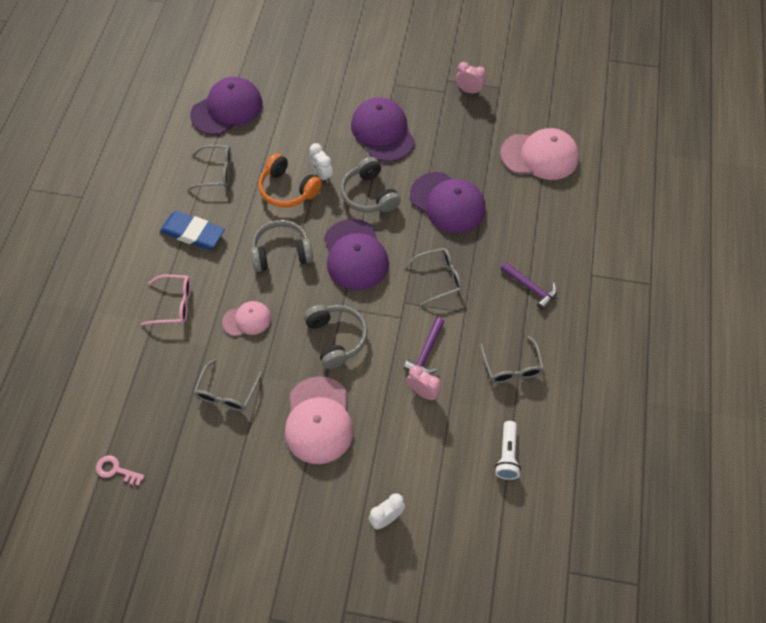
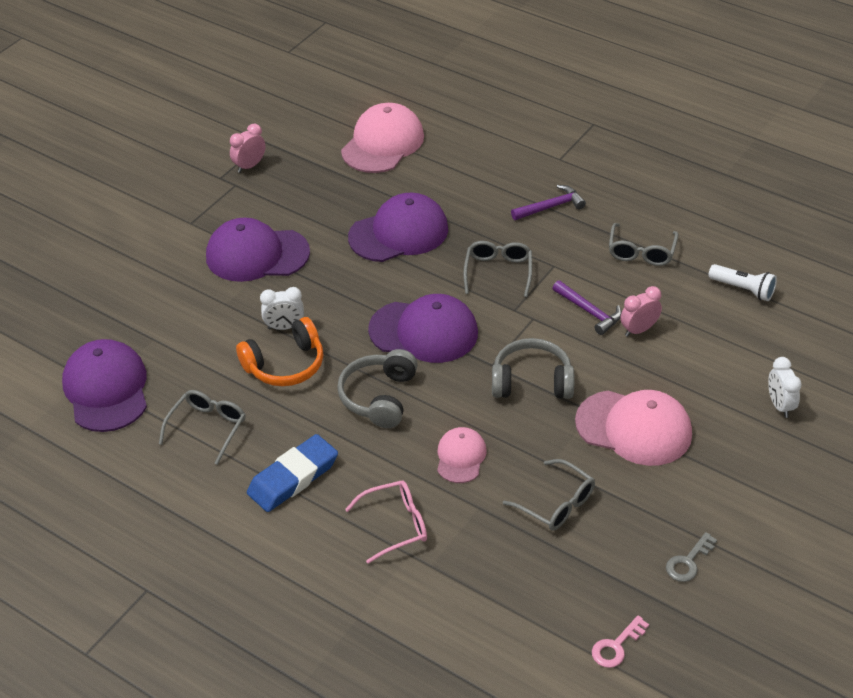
camera: 65 degrees left, 15 degrees down
(174, 304) = (396, 525): pink glasses -> pink glasses turned 45 degrees clockwise
(204, 495) = (688, 562): none -> grey key
(369, 195) = (344, 294): grey headphones -> none
(512, 367) = (641, 252): grey glasses -> grey glasses turned 90 degrees clockwise

